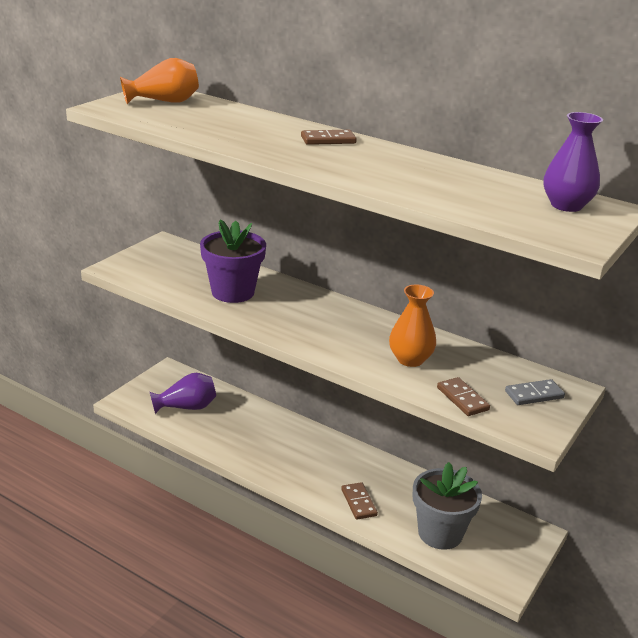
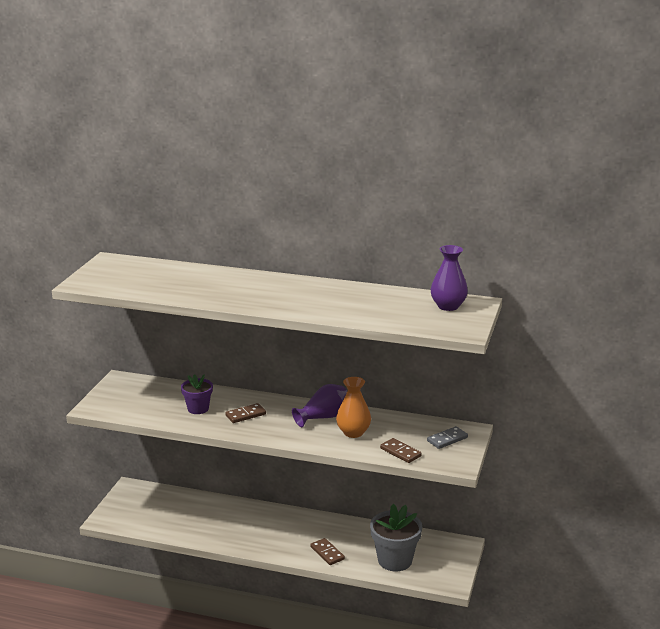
camera: 15 degrees left, 5 degrees down
(164, 102) = (122, 270): orange vase -> none
(186, 407) = (159, 513): purple vase -> purple vase (323, 417)
(233, 292) = (198, 409): purple flower pot -> purple flower pot, size x0.62
(328, 140) = (265, 283): brown domino -> brown domino (245, 415)

